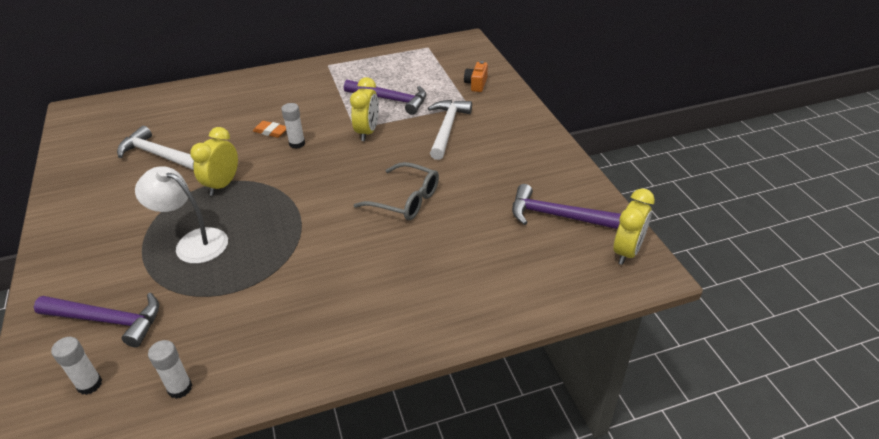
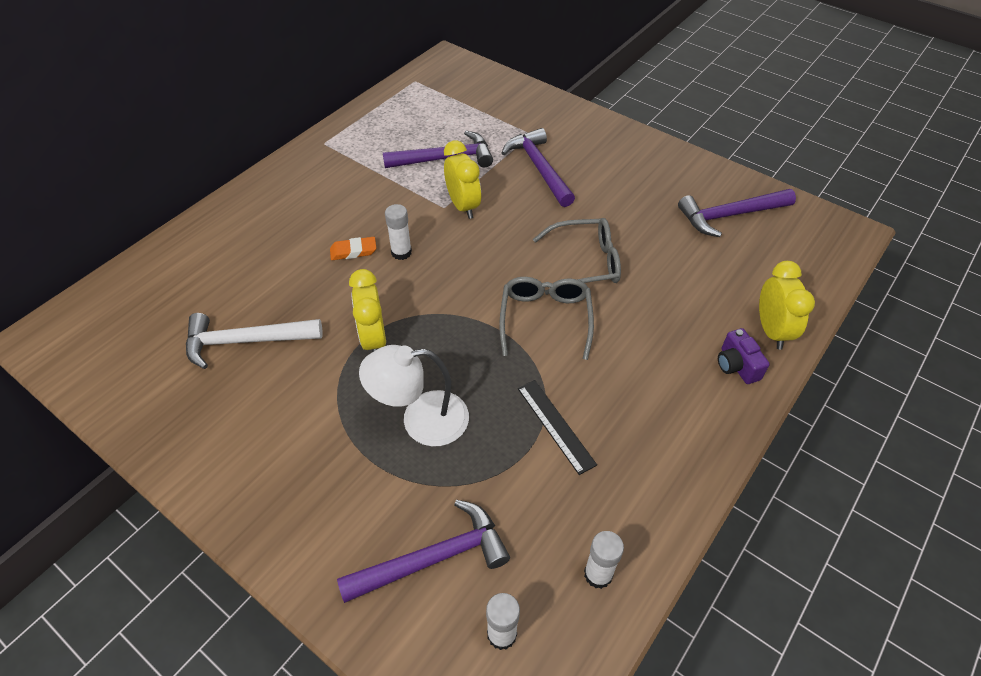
camera: 35 degrees left, 10 degrees up
(263, 287) = (555, 425): none -> black ruler
(336, 221) = (545, 319): none -> grey glasses
(432, 317) = (736, 366): none -> purple camera
(447, 128) = (539, 168): white hammer -> purple hammer
(476, 84) = (513, 107): orange camera -> none
(627, 251) = (815, 223): yellow clock -> yellow clock (771, 331)

